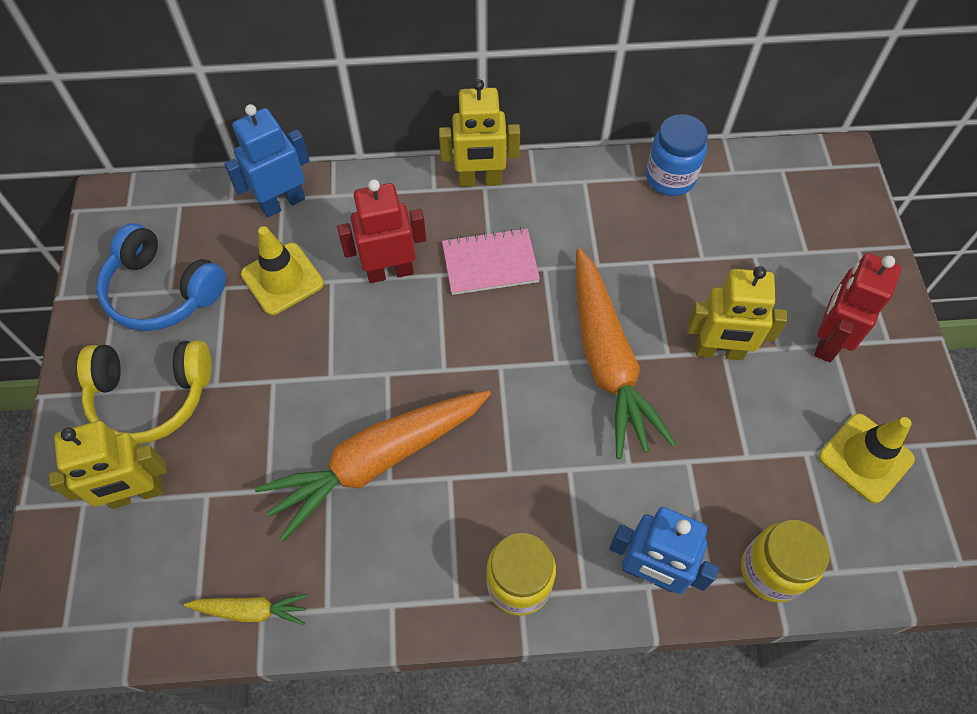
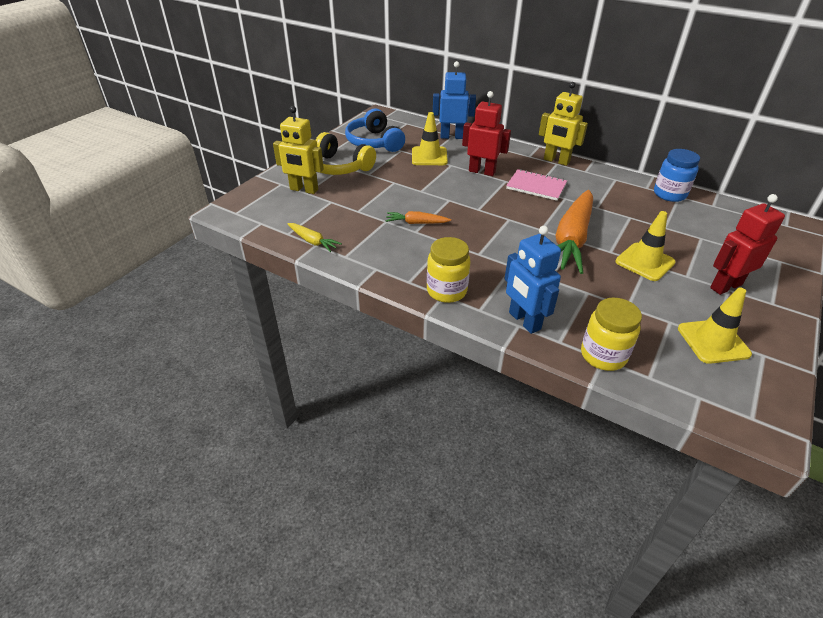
camera: 35 degrees right, 20 degrees down
(377, 461) = (416, 223): orange carrot -> orange carrot, size x0.46
(719, 351) = (645, 262): yellow robot -> yellow traffic cone

